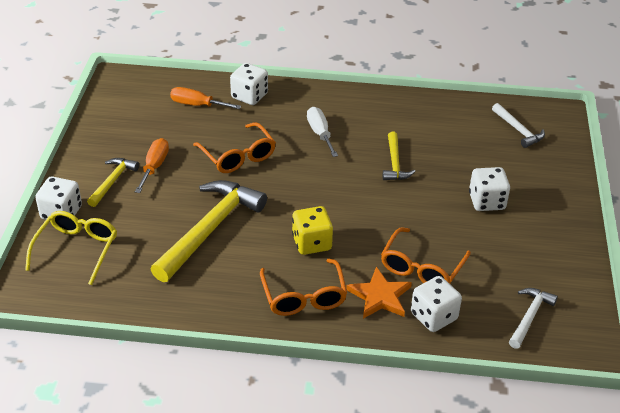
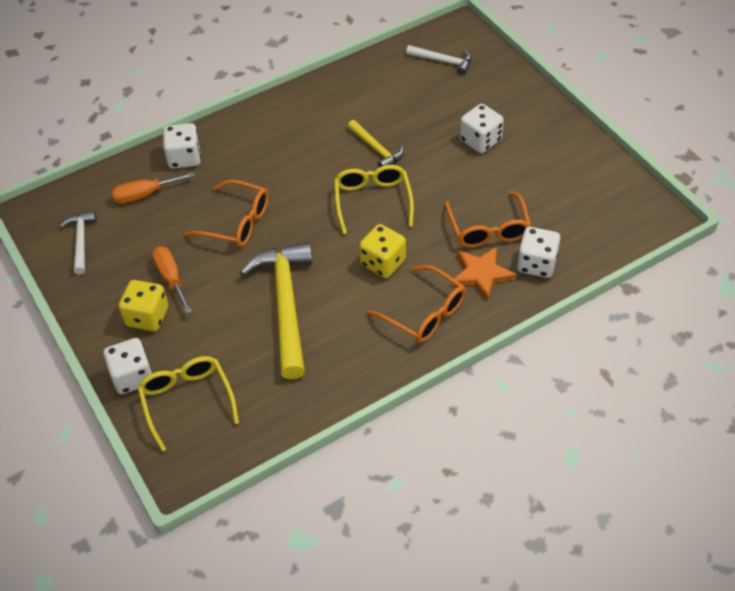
camera: 35 degrees left, 10 degrees up
(112, 181) = (147, 317): yellow hammer -> yellow dice
(320, 133) = (286, 158): white screwdriver -> none
(352, 197) = (372, 201): none -> yellow glasses
(529, 317) = (601, 219): white hammer -> white hammer (81, 241)

